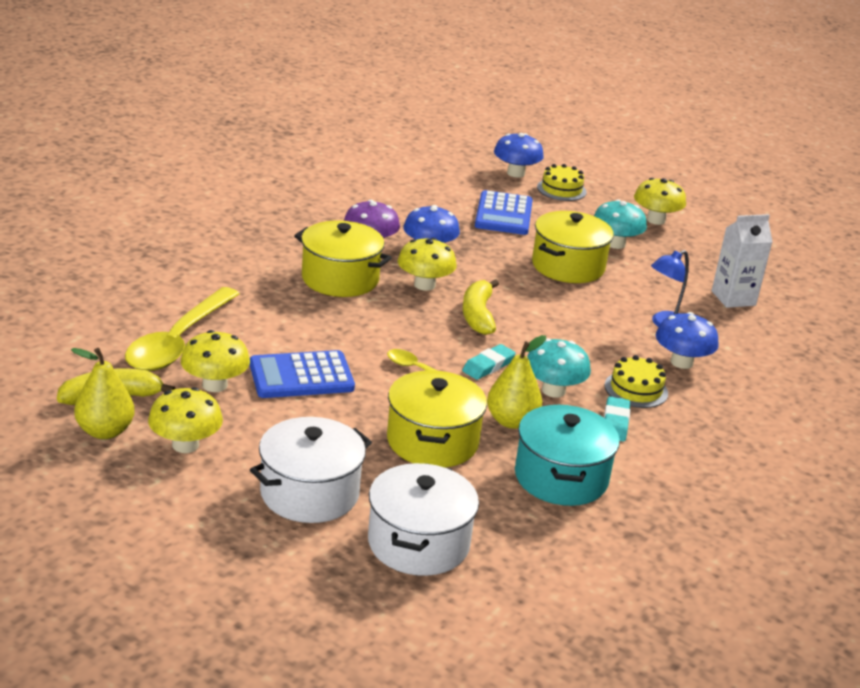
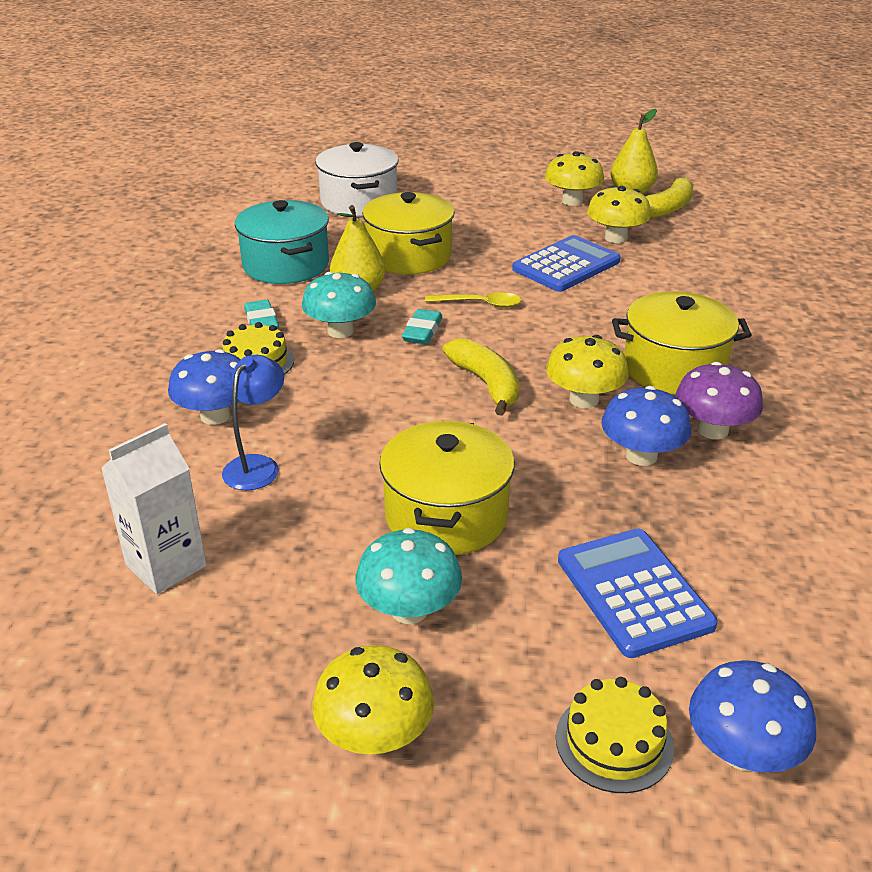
camera: 155 degrees right, 5 degrees up
(178, 342) = (695, 256): yellow spoon -> none
(309, 493) = (457, 203): white pot -> none

